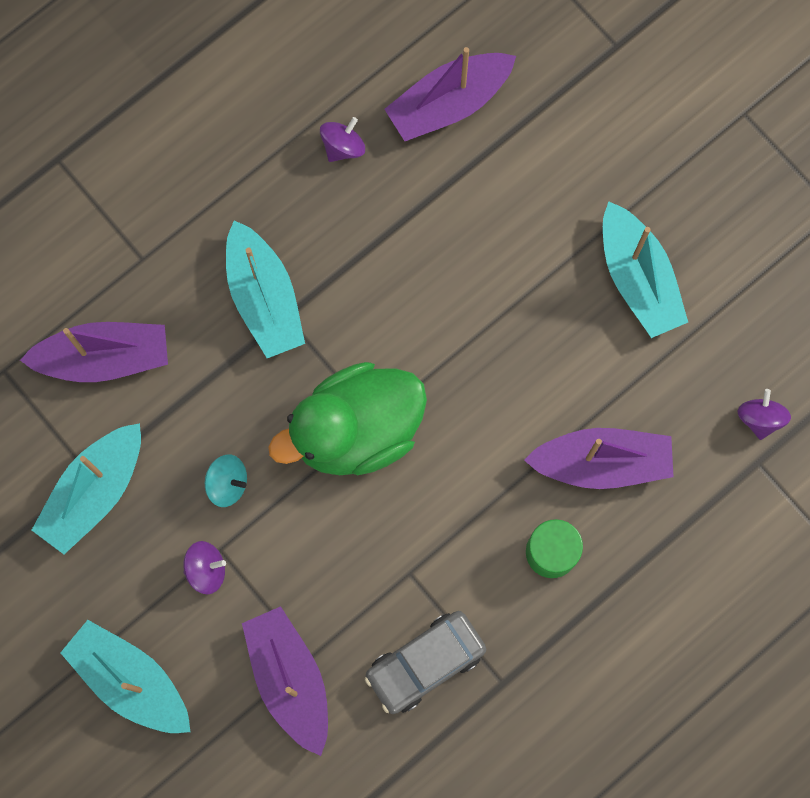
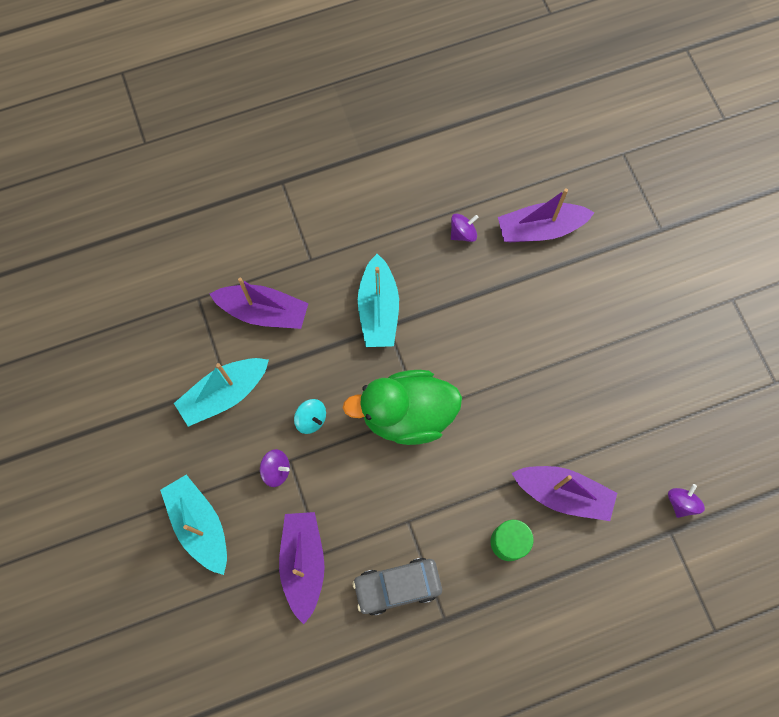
camera: 20 degrees right, 5 degrees down
(638, 278) = (627, 381): turquoise boat -> none

